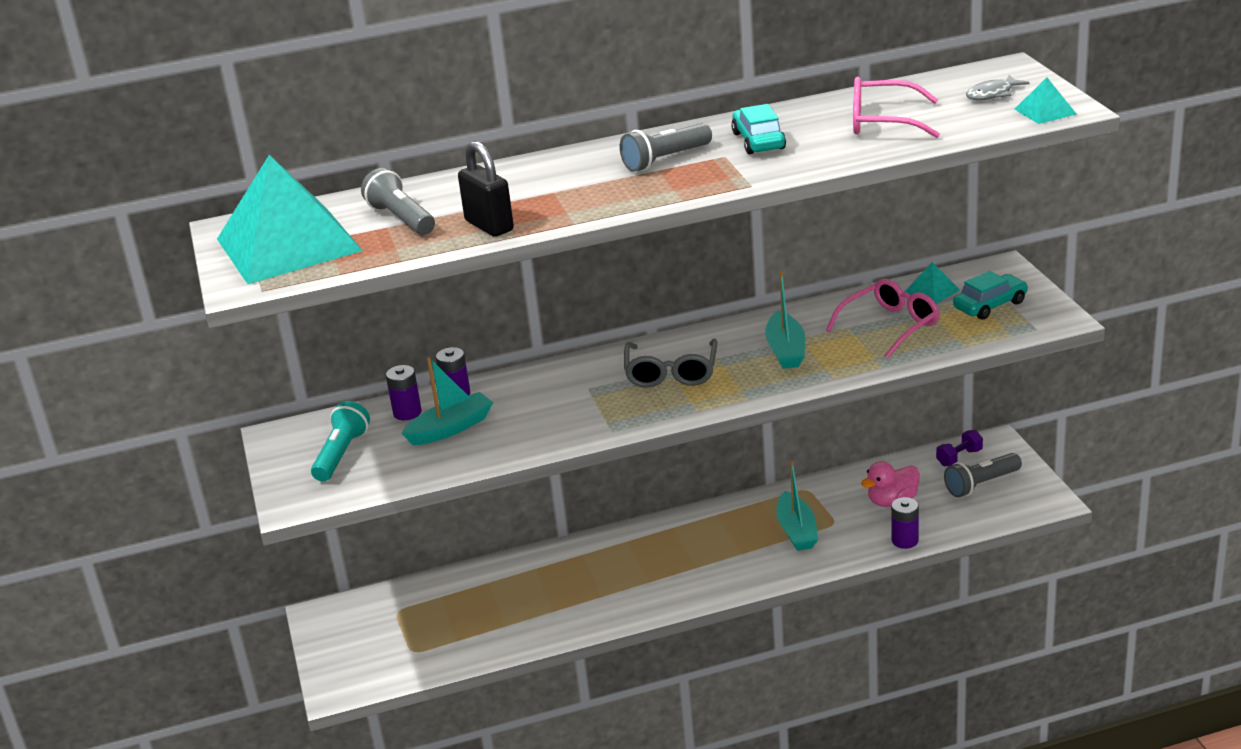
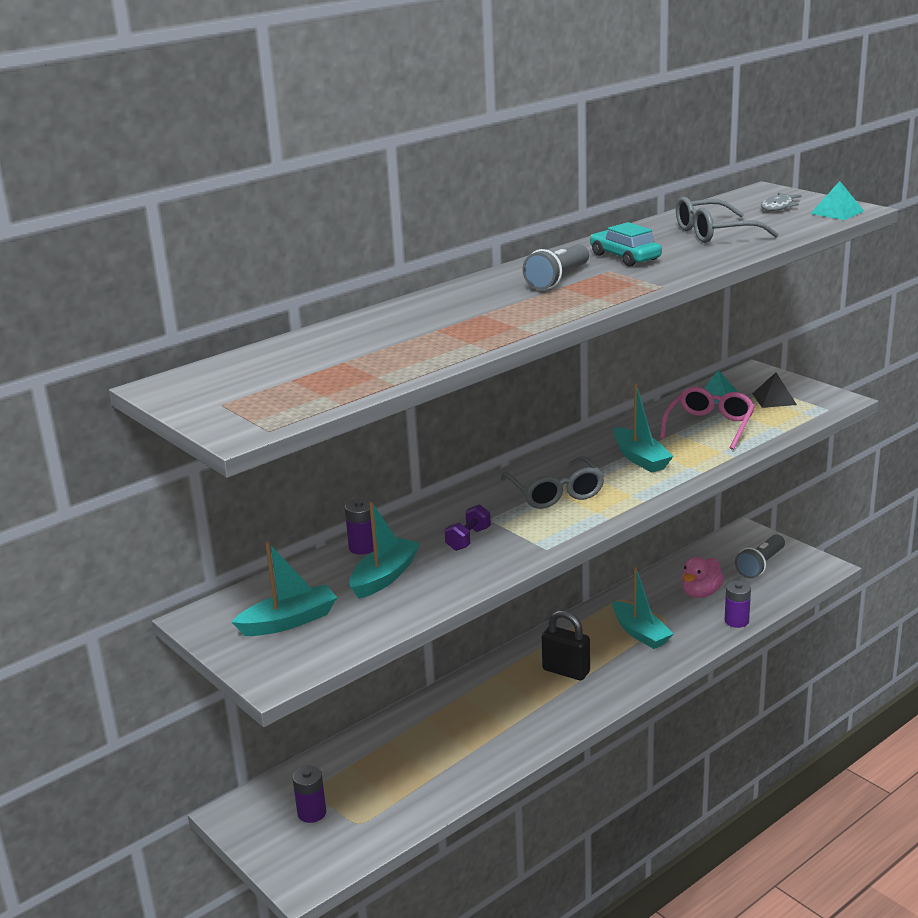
camera: 25 degrees left, 5 degrees down
(289, 244) = (252, 390): turquoise pyramid -> none
(341, 454) = (289, 621): turquoise flashlight -> turquoise boat
(401, 219) = (351, 354): grey flashlight -> none
(407, 413) = (326, 572): purple battery -> purple battery (312, 813)
(489, 226) = (451, 346): black padlock -> black padlock (566, 671)
(882, 122) = (714, 233): pink glasses -> grey glasses
(959, 458) = (726, 549): purple dumbbell -> purple dumbbell (468, 539)
(990, 305) = (774, 399): turquoise car -> black pyramid

